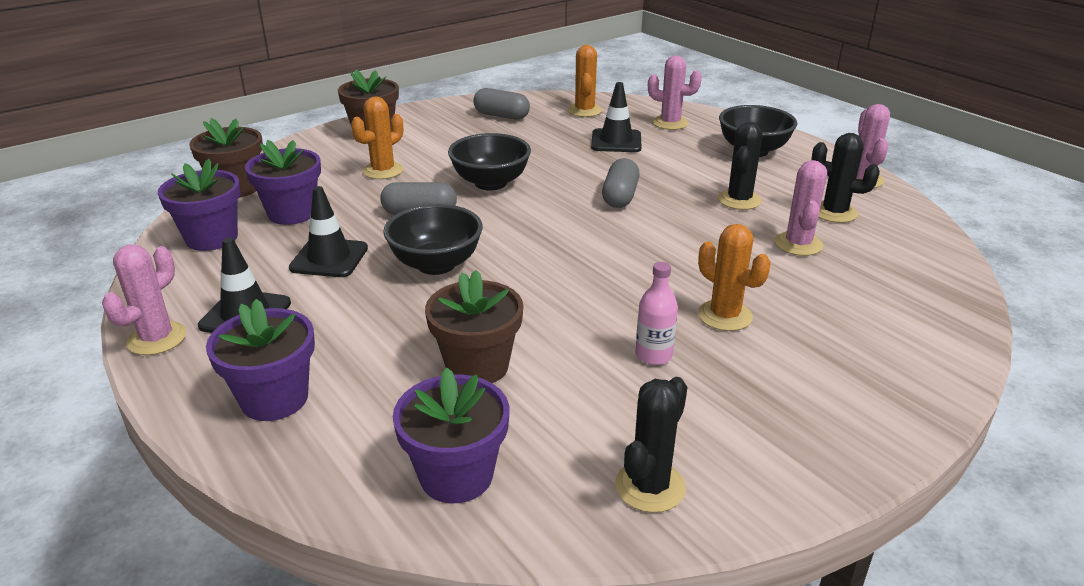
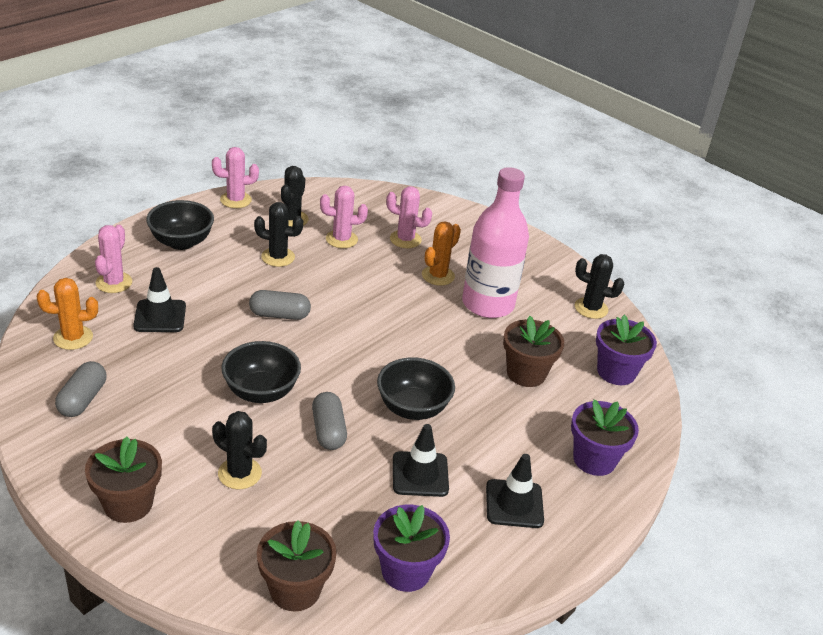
camera: 105 degrees left, 5 degrees up
(157, 339) = (562, 548): pink cactus -> pink cactus (405, 239)
(292, 213) = (345, 523): purple flower pot -> none
(383, 171) = (239, 473): orange cactus -> black cactus
(653, 355) = (488, 304): pink bottle -> pink bottle, size x2.41

